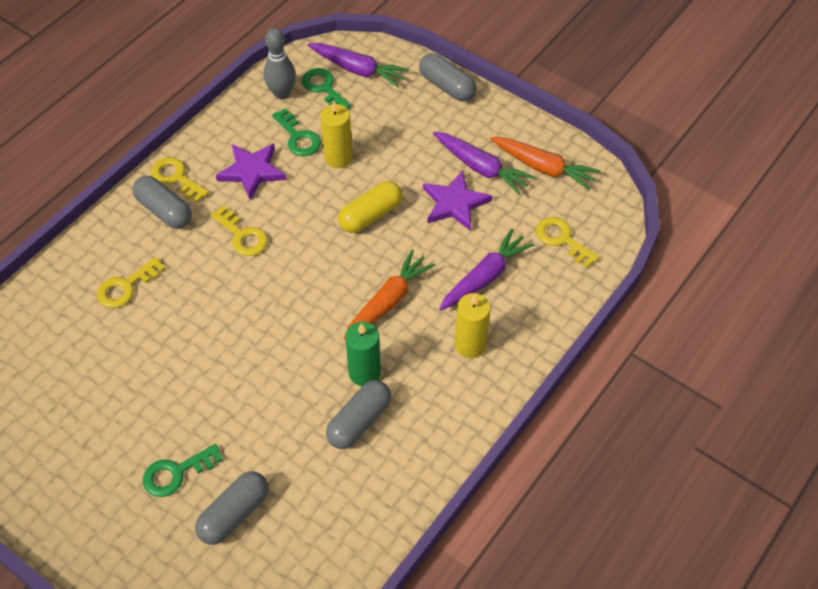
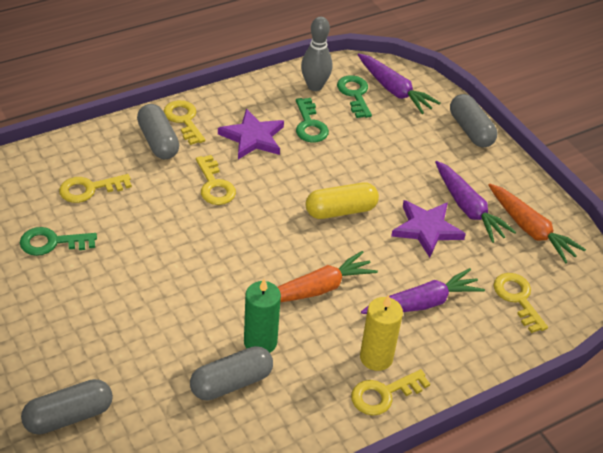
camera: 20 degrees right, 10 degrees down
(176, 473) = (39, 359): green key -> green key (52, 242)
(338, 158) = (337, 153): yellow candle -> none
(492, 376) = (383, 394): none -> yellow key

